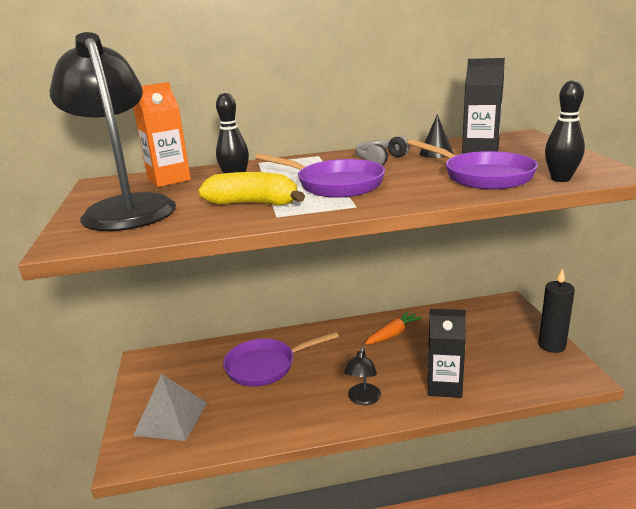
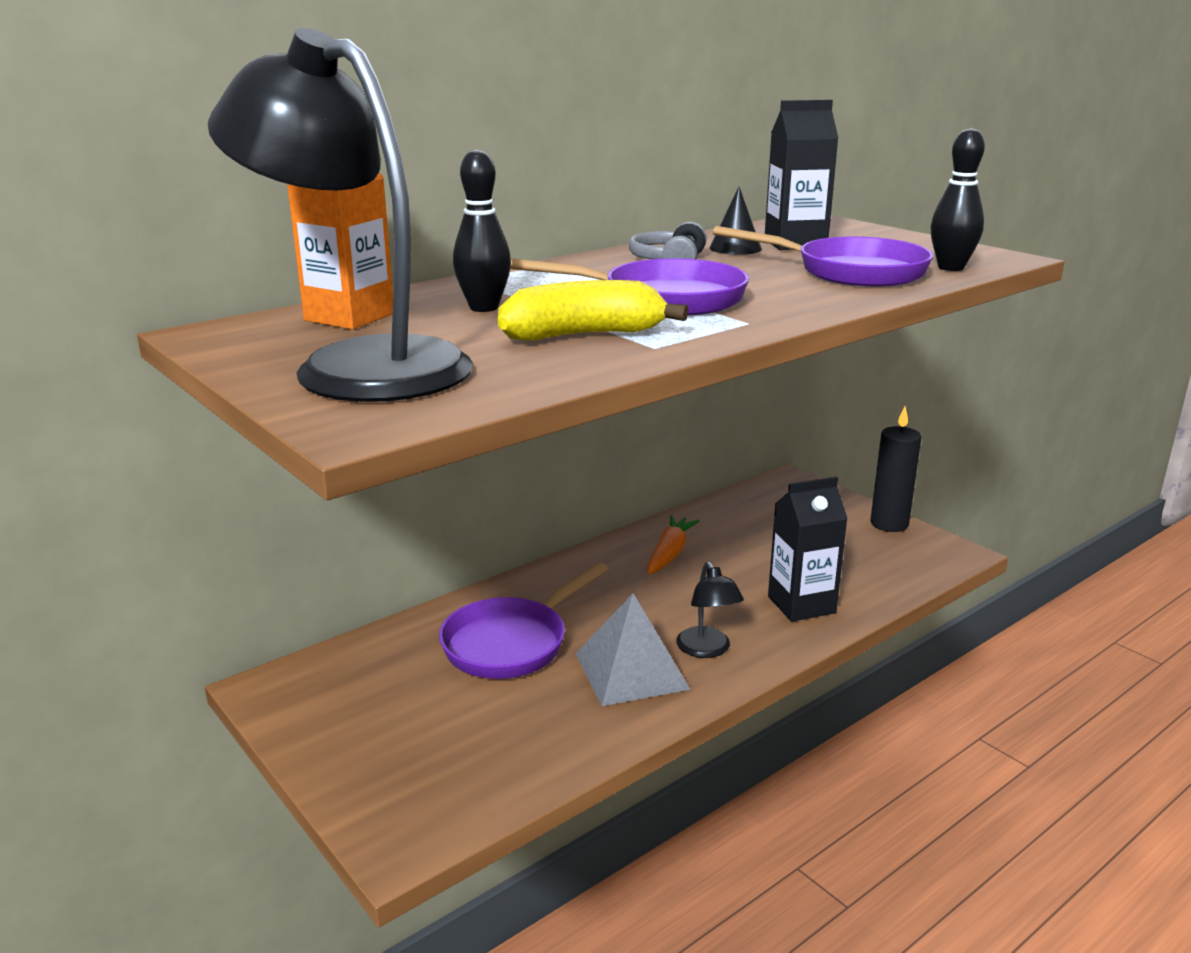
camera: 30 degrees left, 0 degrees up
(171, 418) = (419, 761): grey pyramid -> grey pyramid (631, 671)

